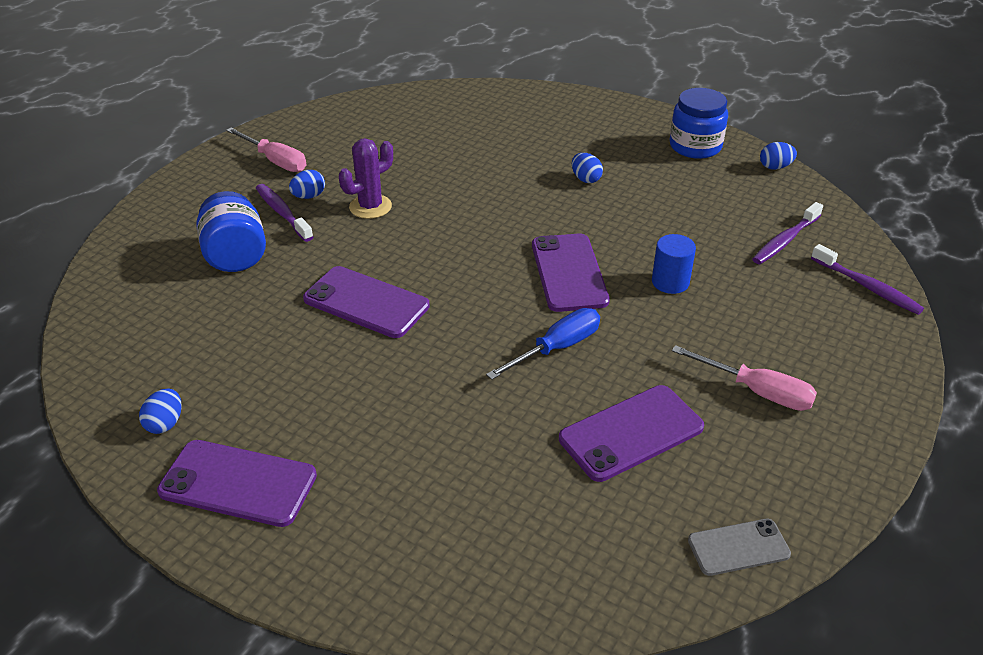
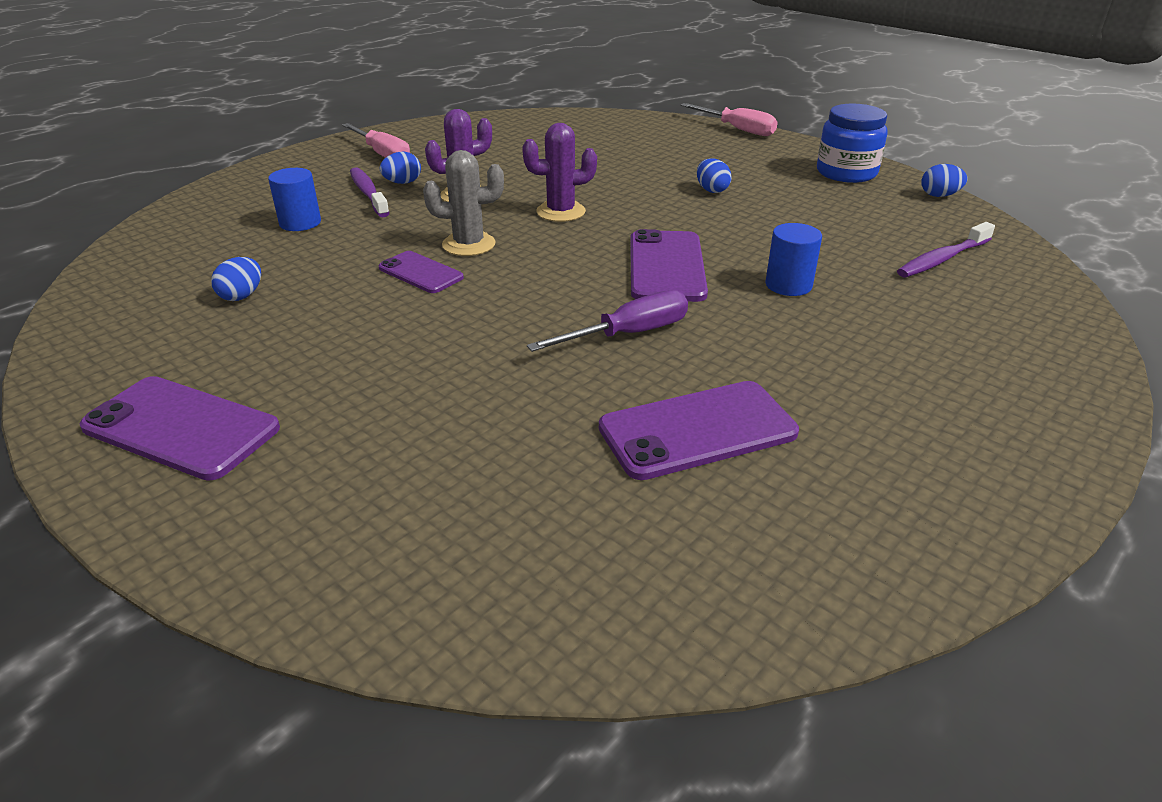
camera: 10 degrees right, 5 degrees down
(165, 423) = (135, 360): blue egg -> blue egg (242, 296)
(235, 256) = (300, 223): blue jar -> blue cylinder
(366, 302) = (420, 273): purple phone -> purple phone, size x0.61
(396, 266) = (469, 244): none -> grey cactus
(463, 218) = (561, 212): none -> purple cactus
(556, 348) = (628, 334): blue screwdriver -> purple screwdriver
(738, 547) = (819, 586): grey phone -> none
(756, 391) = (880, 403): pink screwdriver -> pink screwdriver (737, 129)
(867, 287) = (1047, 311): purple toothbrush -> none

